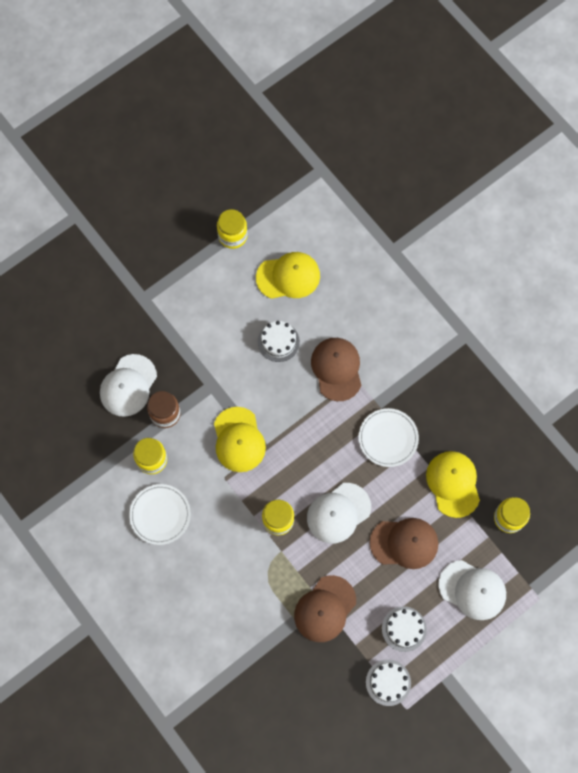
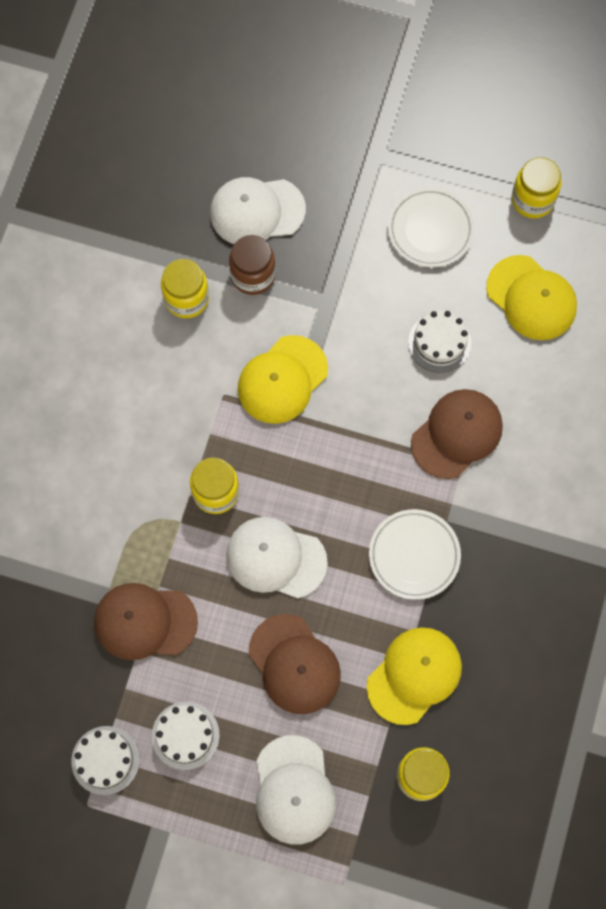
camera: 55 degrees right, 0 degrees up
(160, 515) = (127, 353): white plate -> white plate (430, 230)

